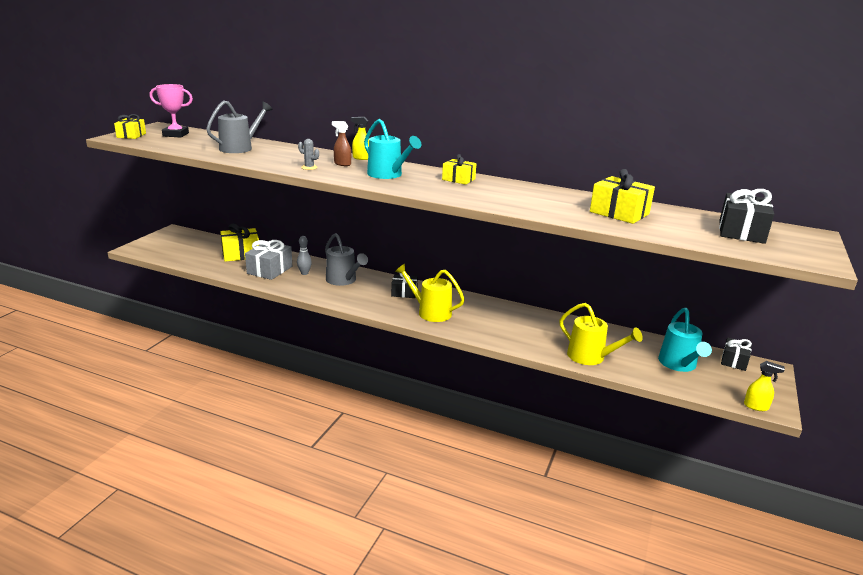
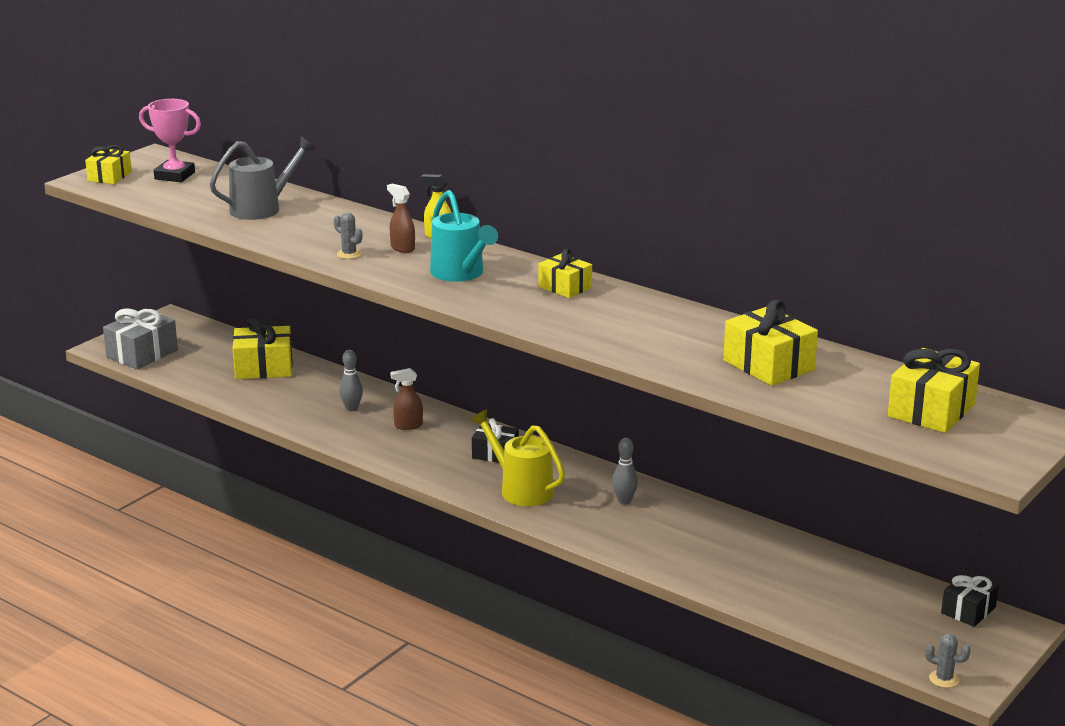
camera: 15 degrees right, 0 degrees up
(269, 270) = (300, 399): grey gift -> grey gift (142, 354)
(343, 280) = (408, 426): grey watering can -> brown spray bottle
(495, 314) = (624, 501): none -> grey bowling pin
(591, 357) = (735, 582): yellow watering can -> none
(679, 365) = (870, 607): turquoise watering can -> none
(741, 232) = (931, 410): black gift -> yellow gift
(756, 406) = (944, 679): yellow spray bottle -> grey cactus

